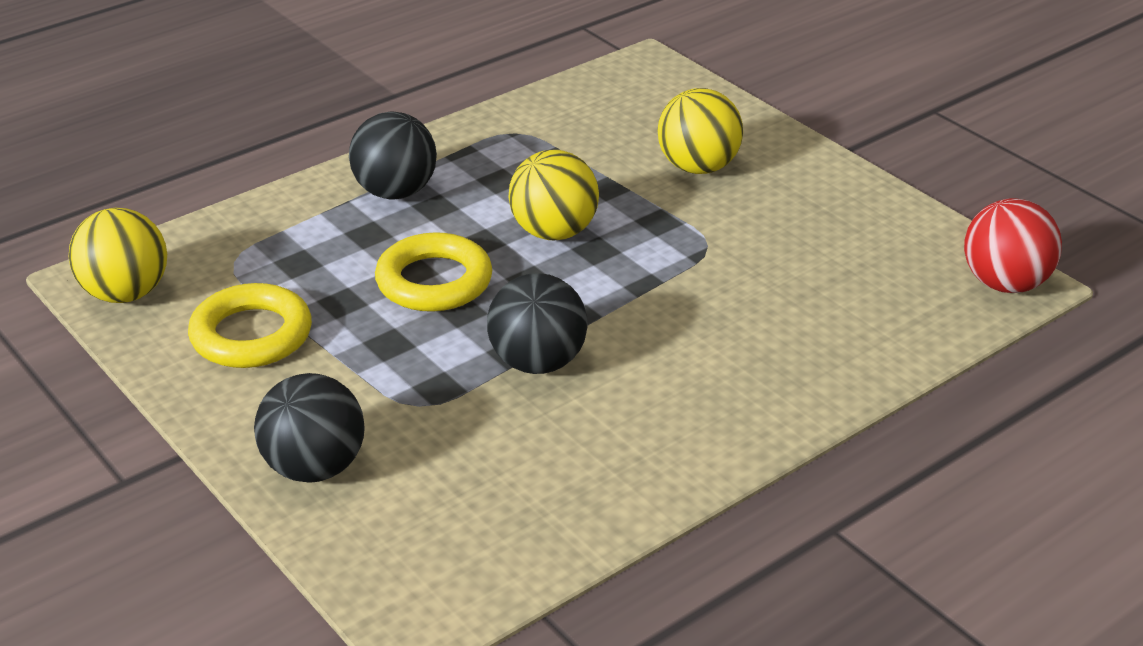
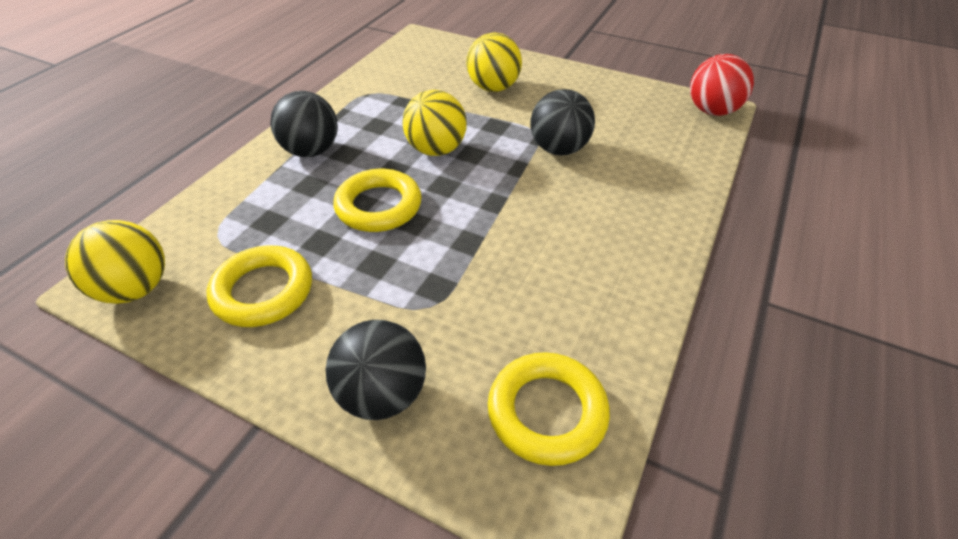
camera: 25 degrees left, 10 degrees up
(470, 539) = (547, 412): none -> yellow ring
(537, 362) = (491, 244): black ball -> black ball (559, 149)

